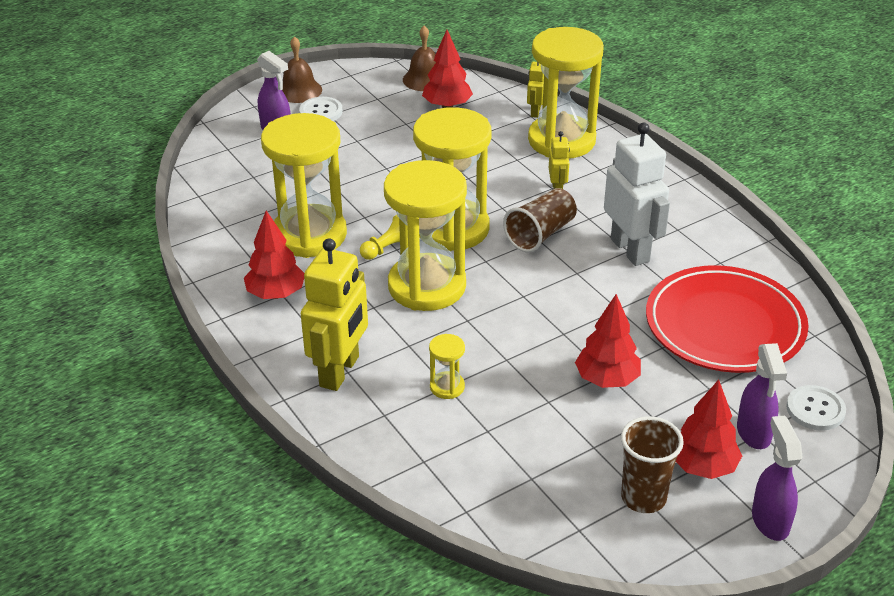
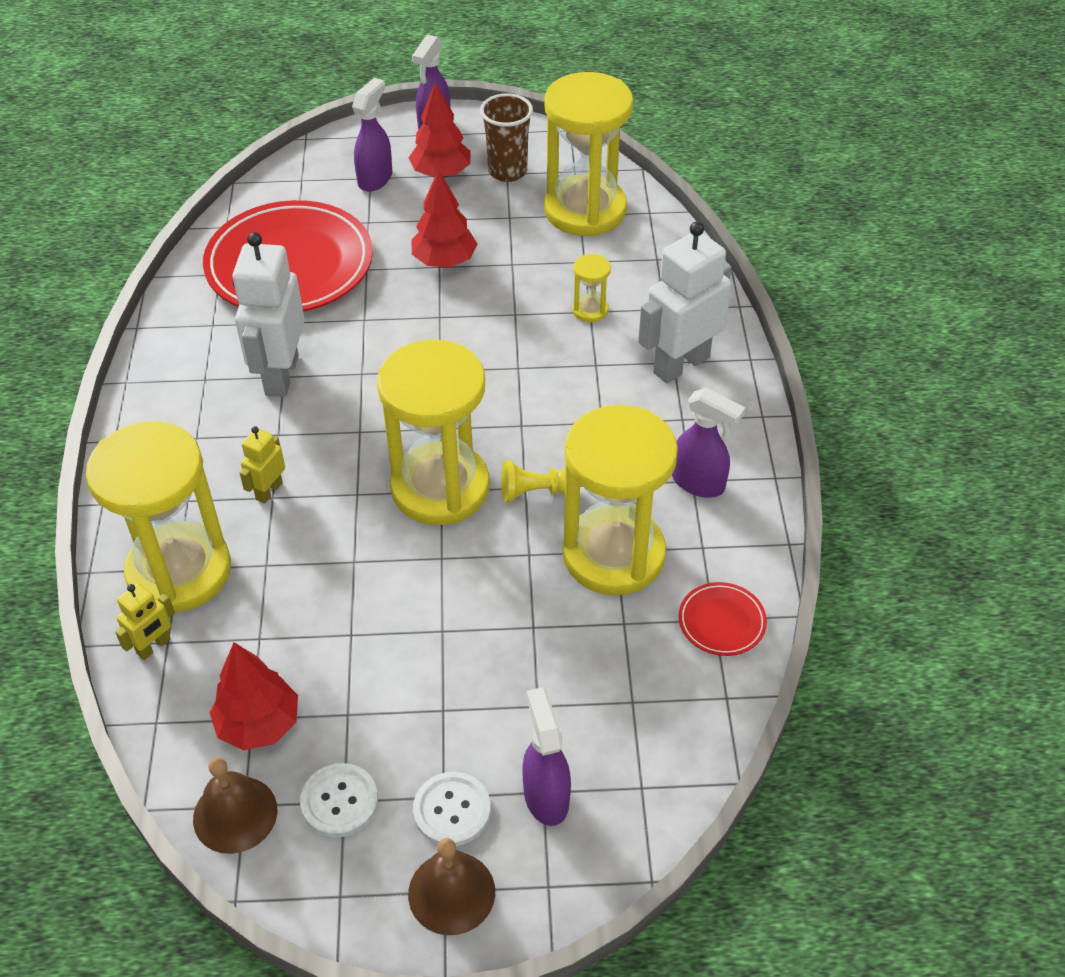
camera: 150 degrees left, 10 degrees up
(219, 226) = (721, 622): none -> red plate
(276, 294) = (699, 483): red tree -> purple spray bottle
(340, 371) = (680, 364): yellow robot -> white robot
(427, 286) = (528, 423): yellow hourglass -> yellow hourglass (585, 210)
(540, 234) = (351, 436): brown cup -> none
(815, 409) = (307, 176): white button -> white button (339, 801)

